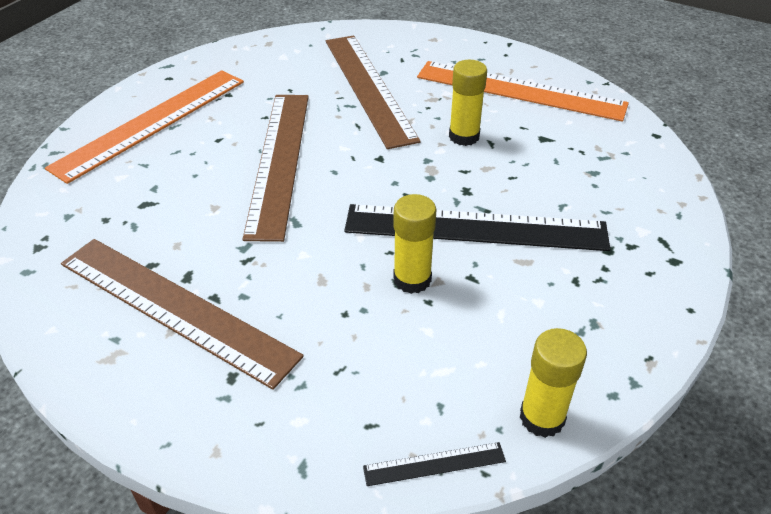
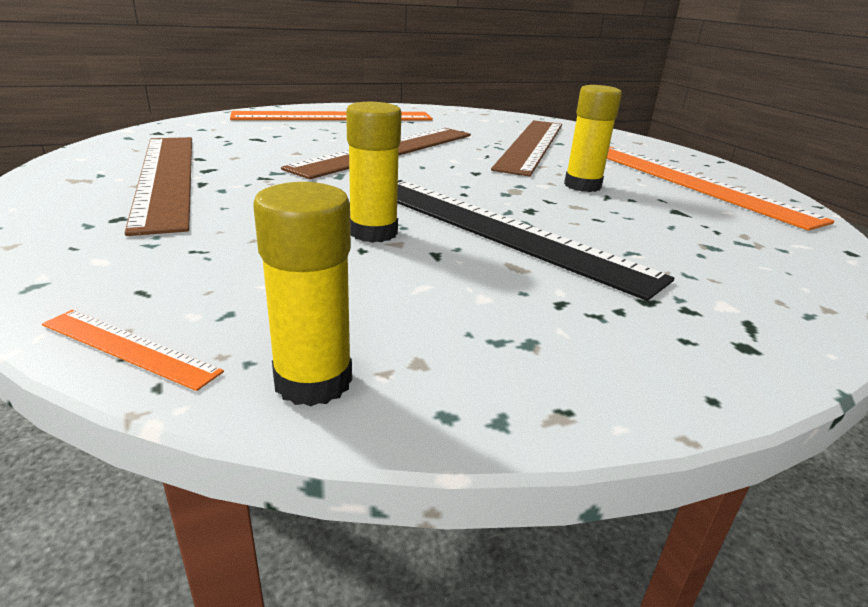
camera: 35 degrees right, 15 degrees down
(434, 464) = (129, 347): black ruler -> orange ruler

